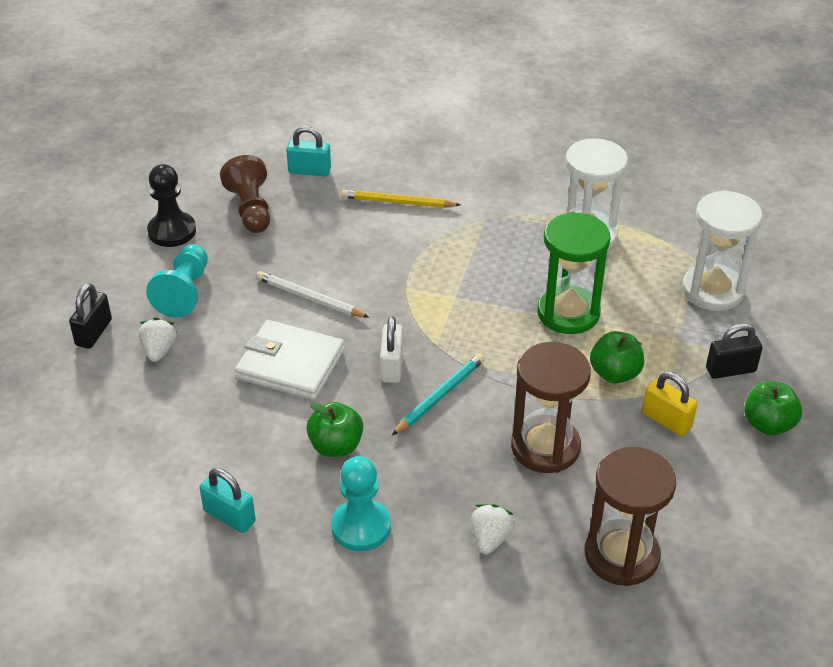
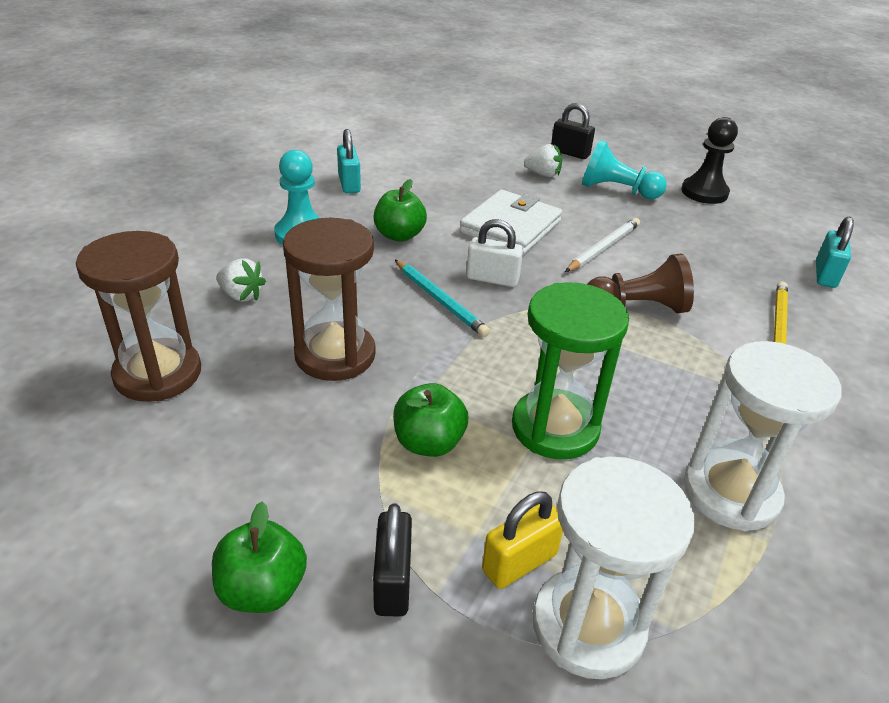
camera: 100 degrees right, 5 degrees down
(229, 516) = (349, 184): turquoise padlock -> turquoise padlock turned 60 degrees counterclockwise
(250, 209) = (745, 233): brown pawn -> brown pawn (638, 307)
(666, 420) = (326, 470): yellow padlock -> yellow padlock (519, 562)

